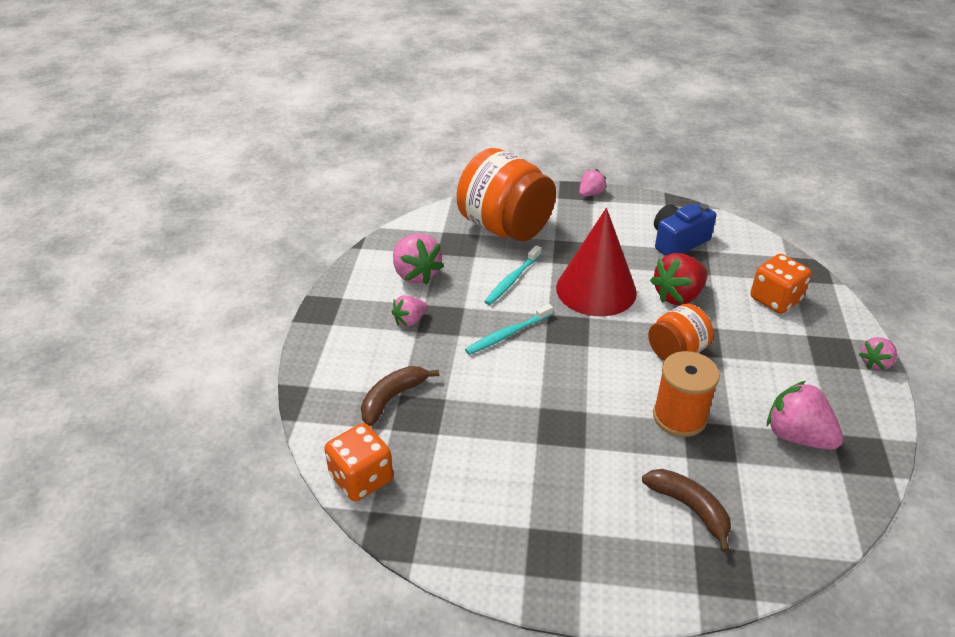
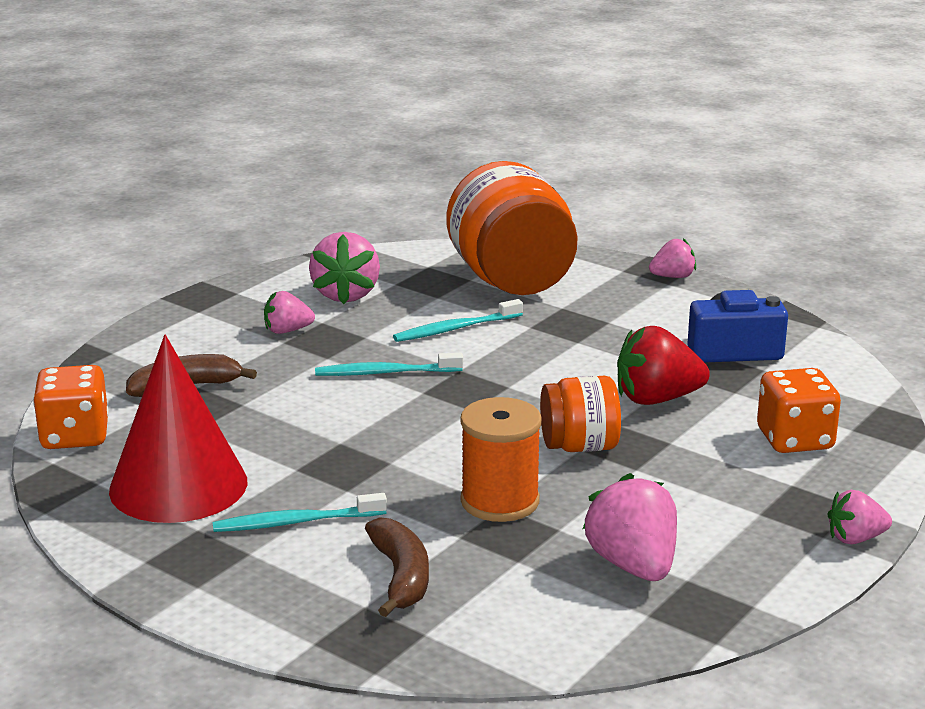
camera: 30 degrees right, 15 degrees down
(583, 491) = (296, 522): none -> turquoise toothbrush
(596, 289) = (552, 364): red cone -> red cone (178, 485)

